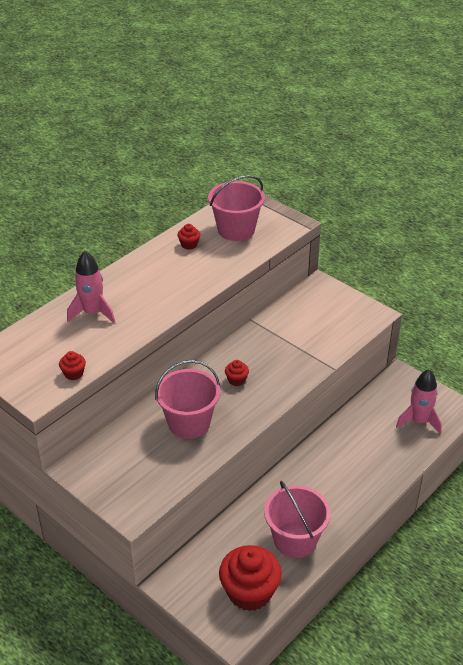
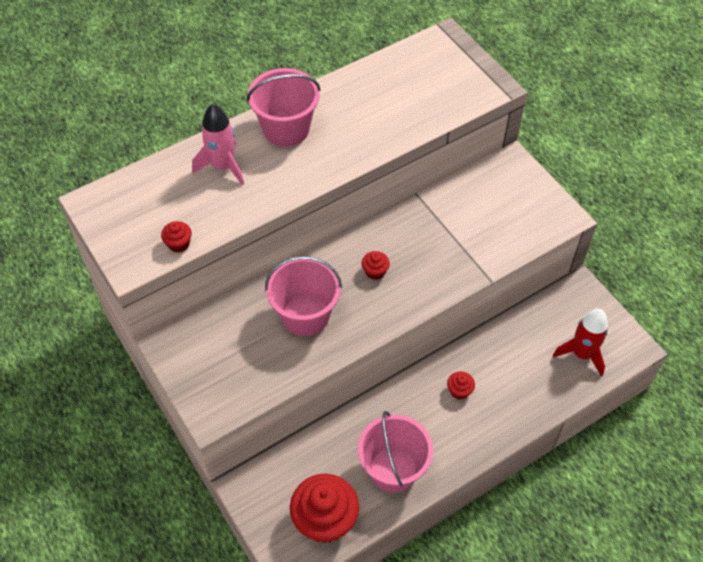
camera: 15 degrees right, 15 degrees up
(189, 244) = (360, 94): red cupcake -> red cupcake (459, 391)
(236, 230) = (422, 83): pink bucket -> pink bucket (286, 129)
(418, 421) = (582, 354): pink rocket -> red rocket

